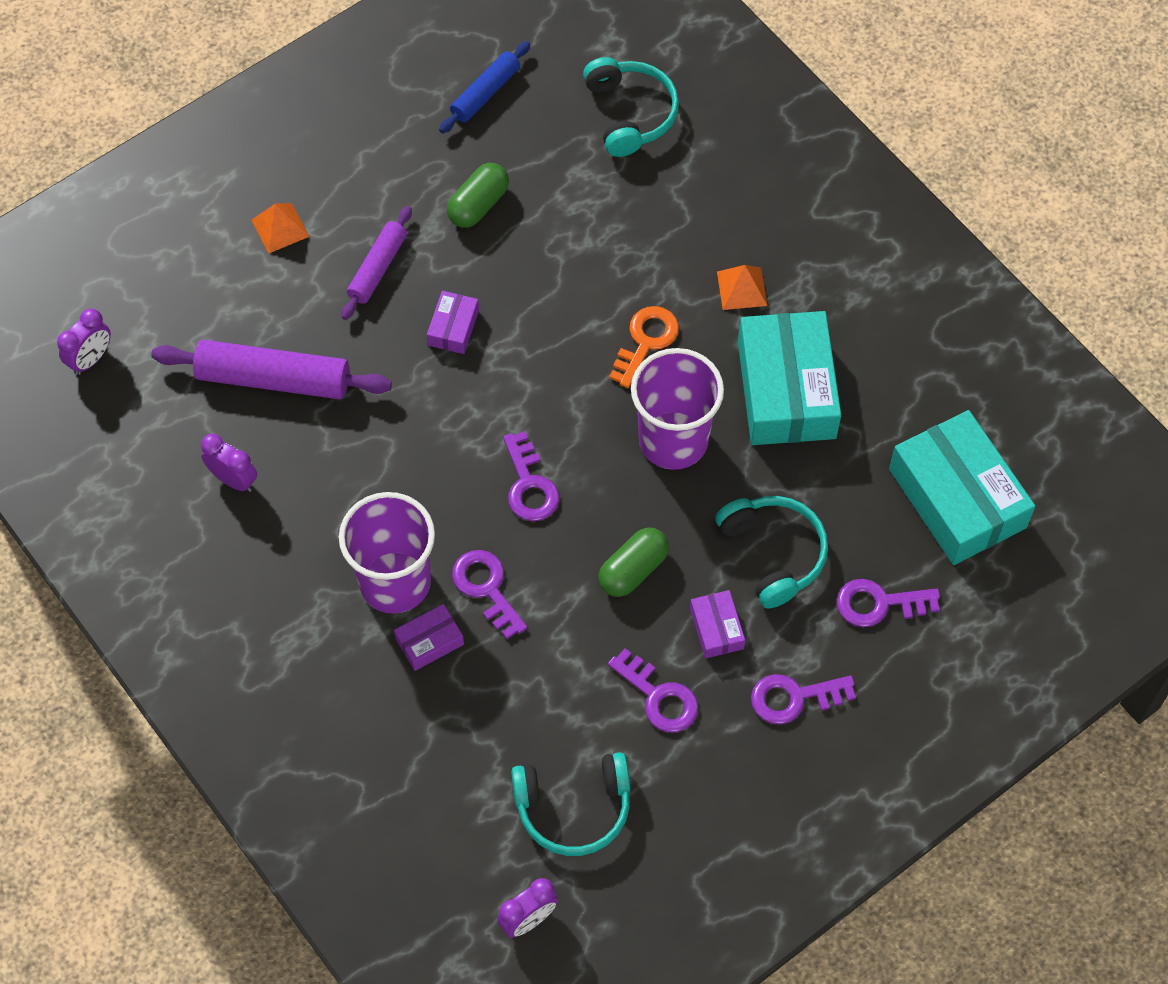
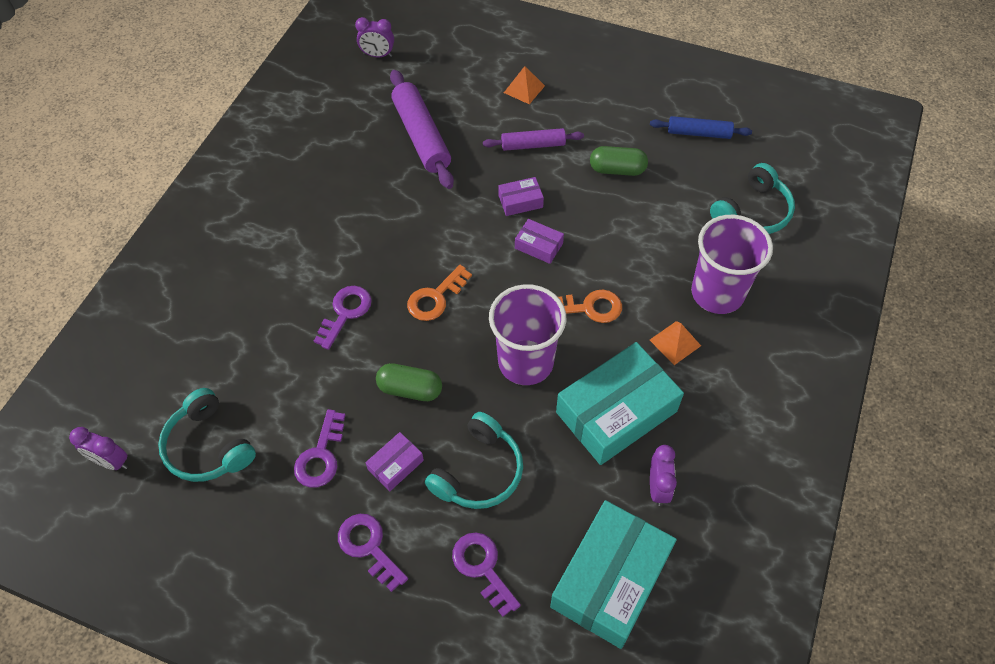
camera: 60 degrees right, 5 degrees down
(233, 479) = (342, 152): purple clock -> purple clock (658, 487)
(395, 582) = (321, 263): purple cup -> purple cup (717, 293)
(429, 641) = (289, 302): purple box -> purple box (538, 246)
(529, 485) = (435, 298): purple key -> orange key

